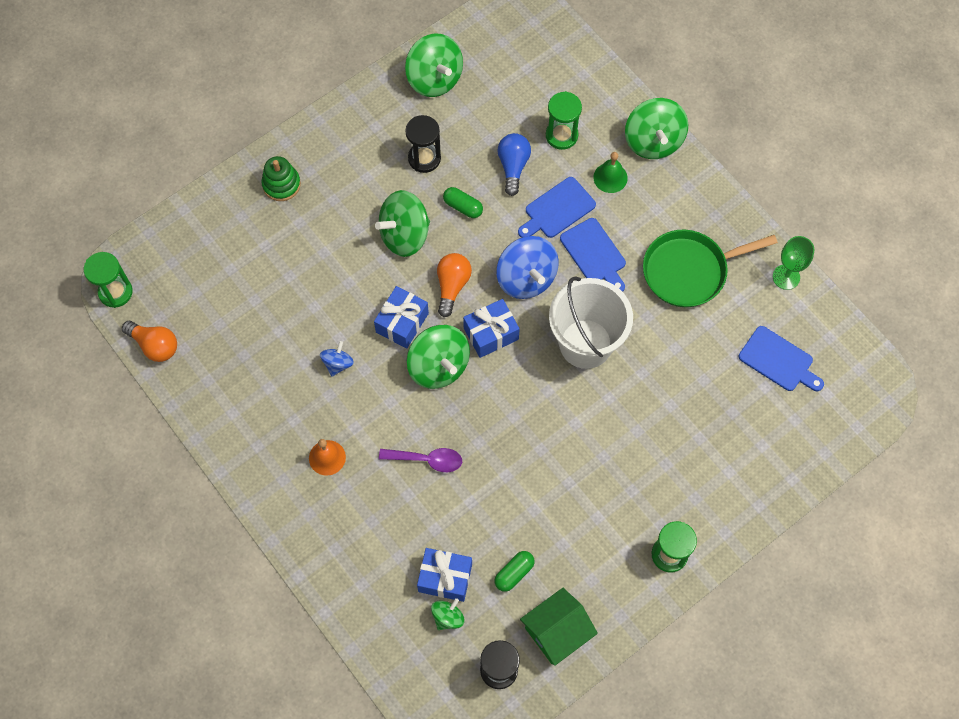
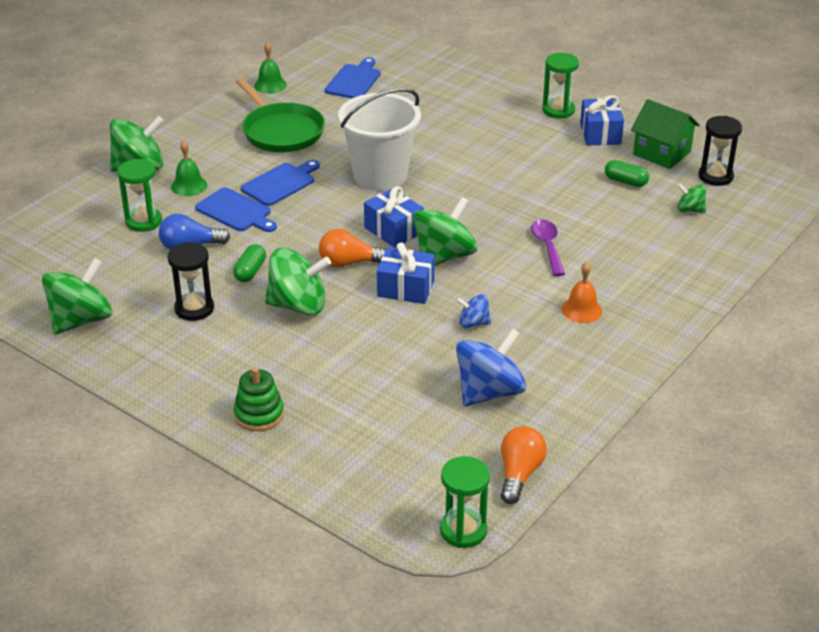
camera: 105 degrees left, 30 degrees down
(404, 235) = (298, 305): green spinning top -> green spinning top turned 45 degrees counterclockwise
(445, 578) = (655, 217): blue gift -> blue gift (600, 134)
(526, 278) = (322, 218): blue spinning top -> blue spinning top (489, 392)
(786, 277) = (270, 85): green goblet -> green bell

